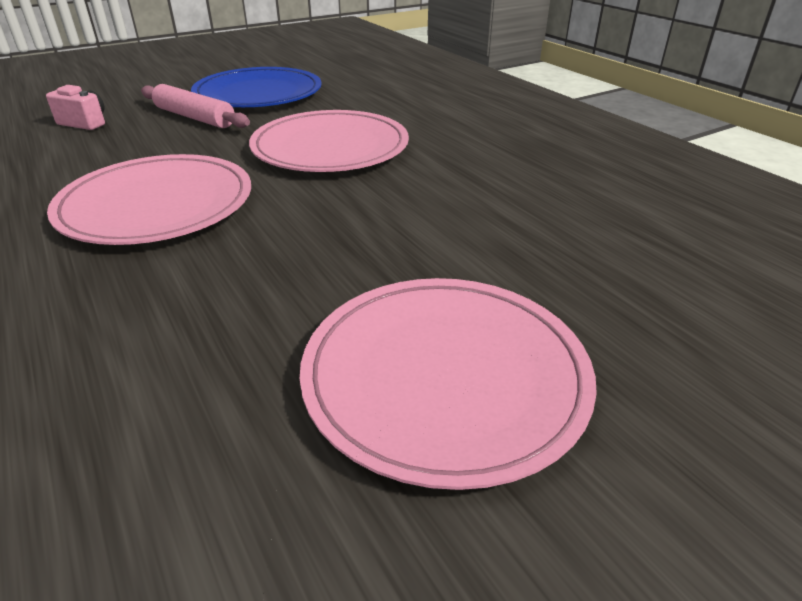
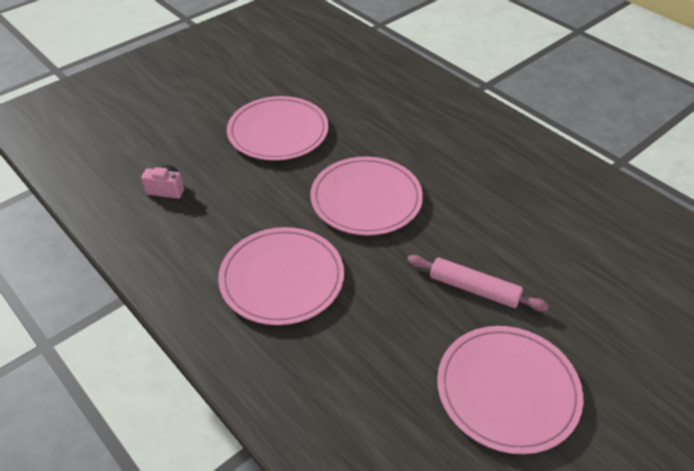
camera: 10 degrees left, 10 degrees up
(194, 117) = (247, 172): pink rolling pin -> pink rolling pin (474, 289)
(258, 93) = (278, 132): blue plate -> pink plate

